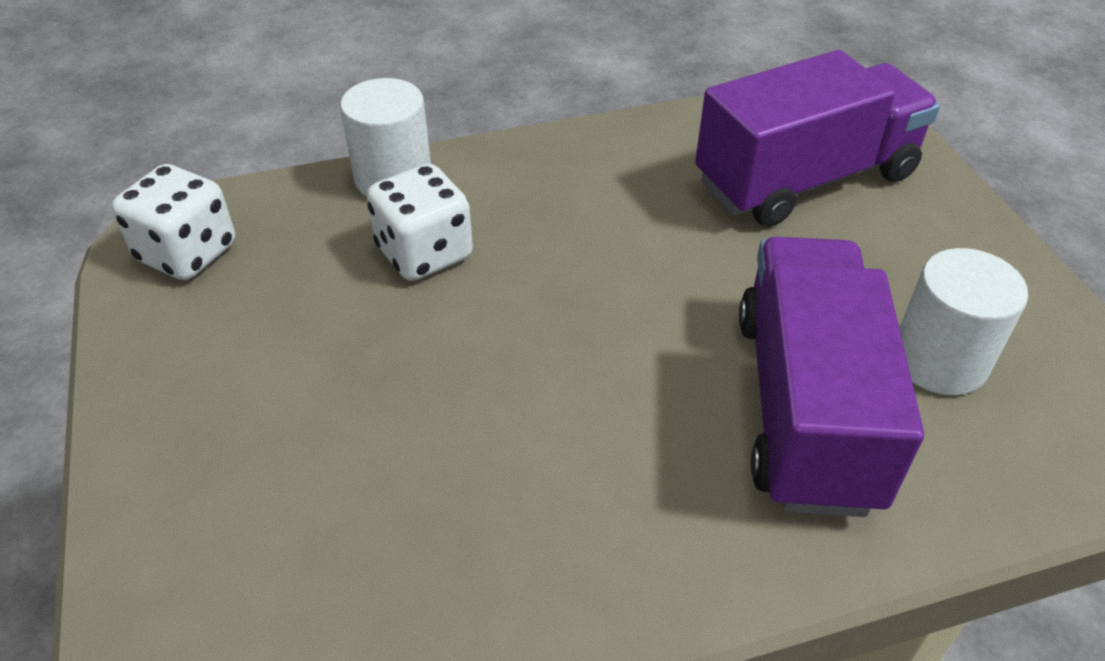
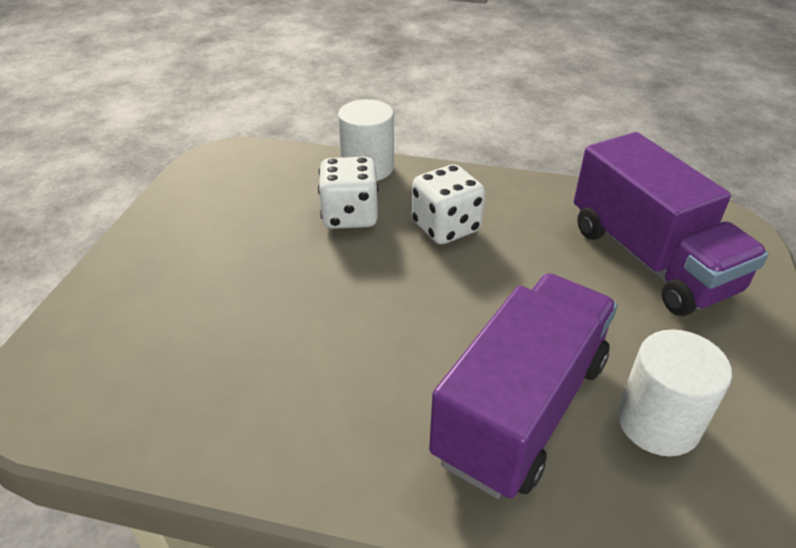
camera: 30 degrees right, 5 degrees down
(187, 253) = (225, 171): white dice -> white dice (446, 227)
(805, 179) = (649, 259): purple truck -> purple truck turned 60 degrees clockwise

